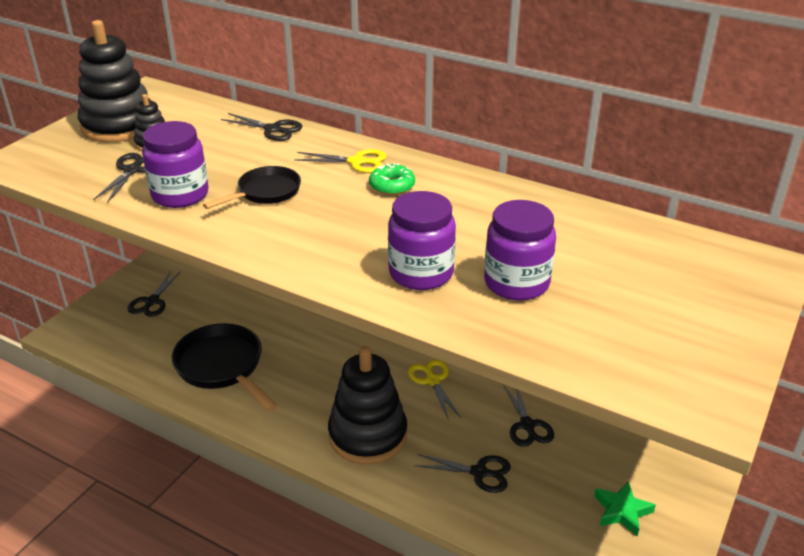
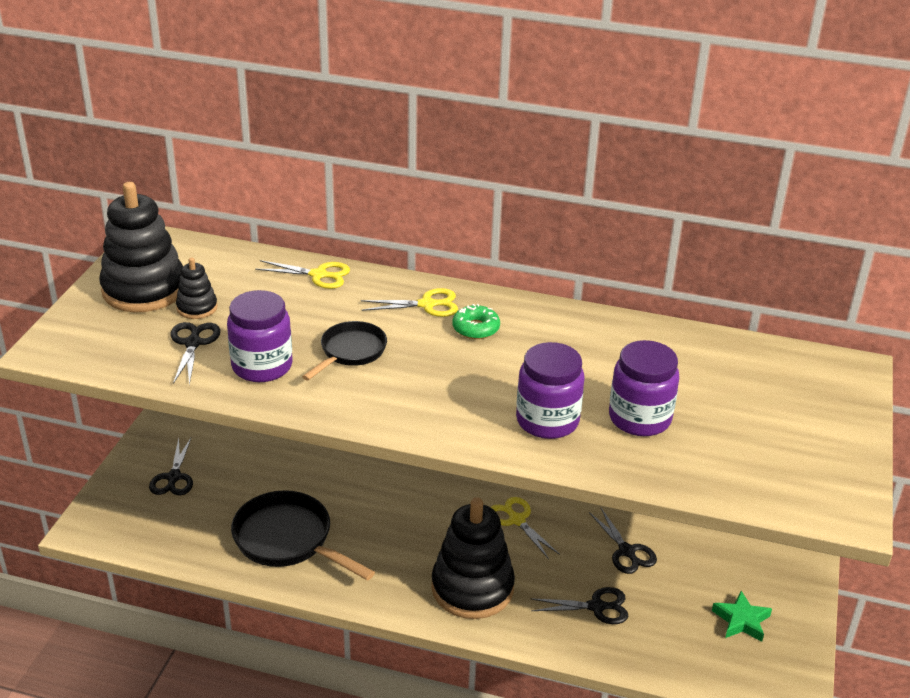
camera: 15 degrees left, 0 degrees up
(273, 129) = (318, 275): black scissors -> yellow scissors

